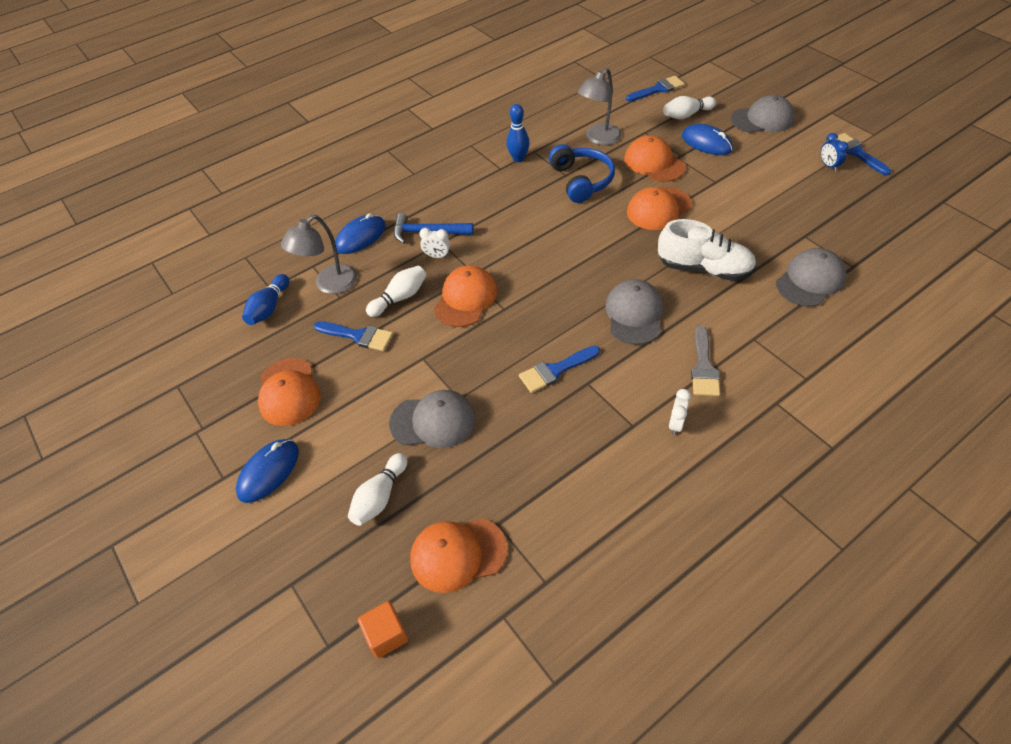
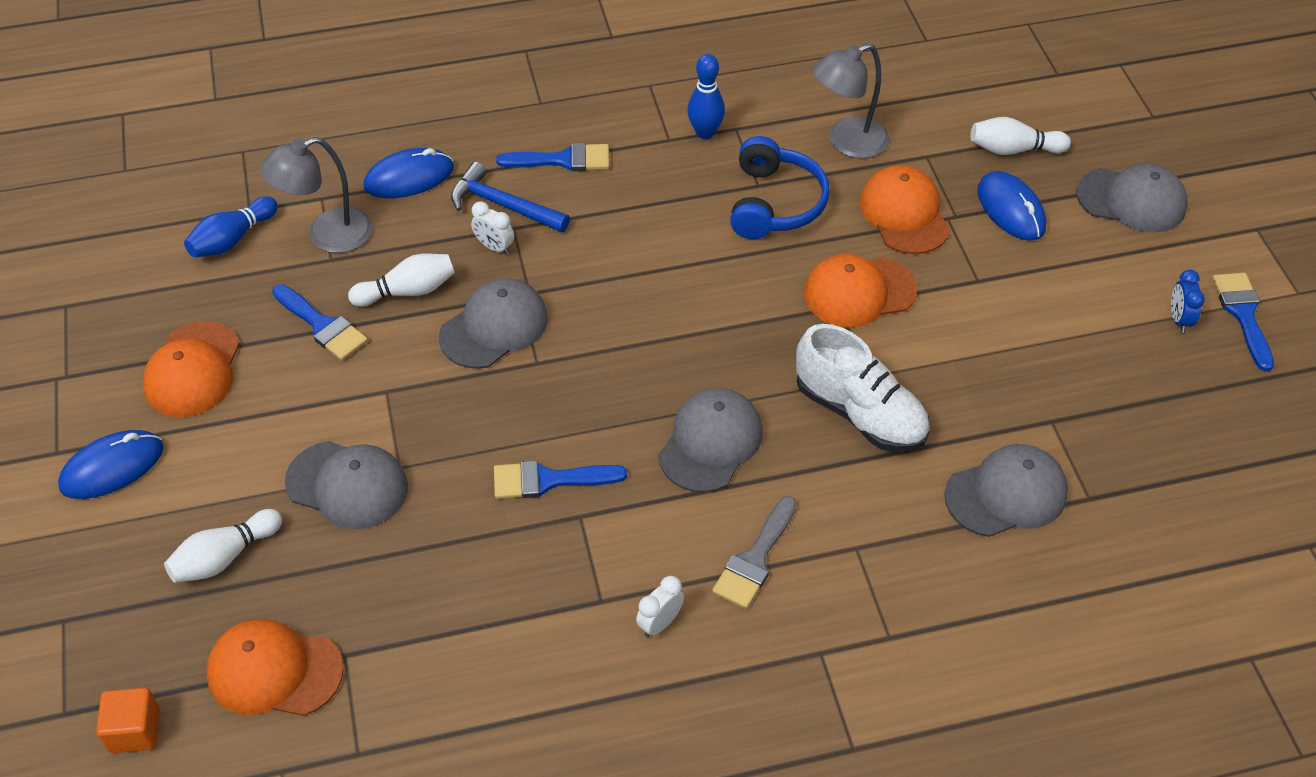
camera: 20 degrees right, 0 degrees up
(466, 299) = (494, 327): orange cap -> grey cap
(658, 89) = (999, 88): blue brush -> blue brush (563, 160)

